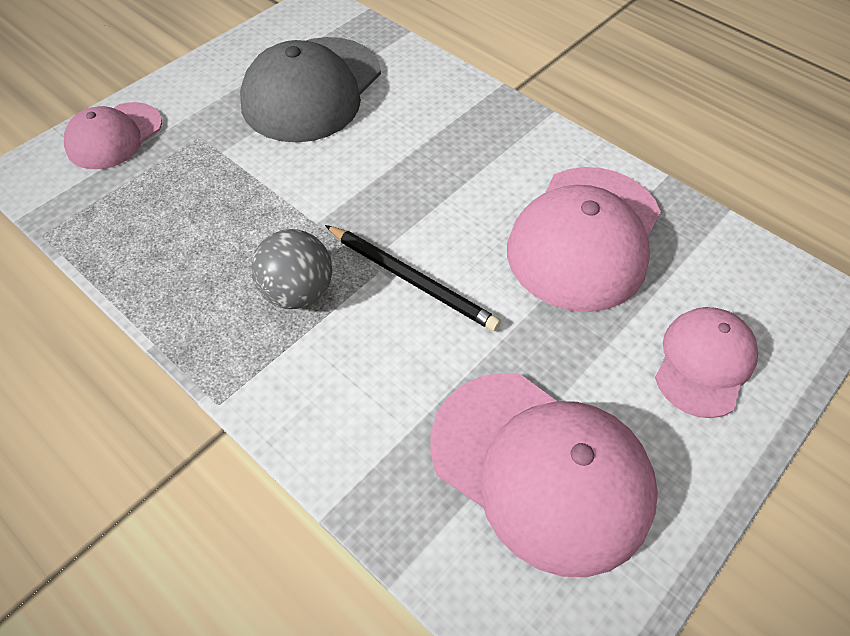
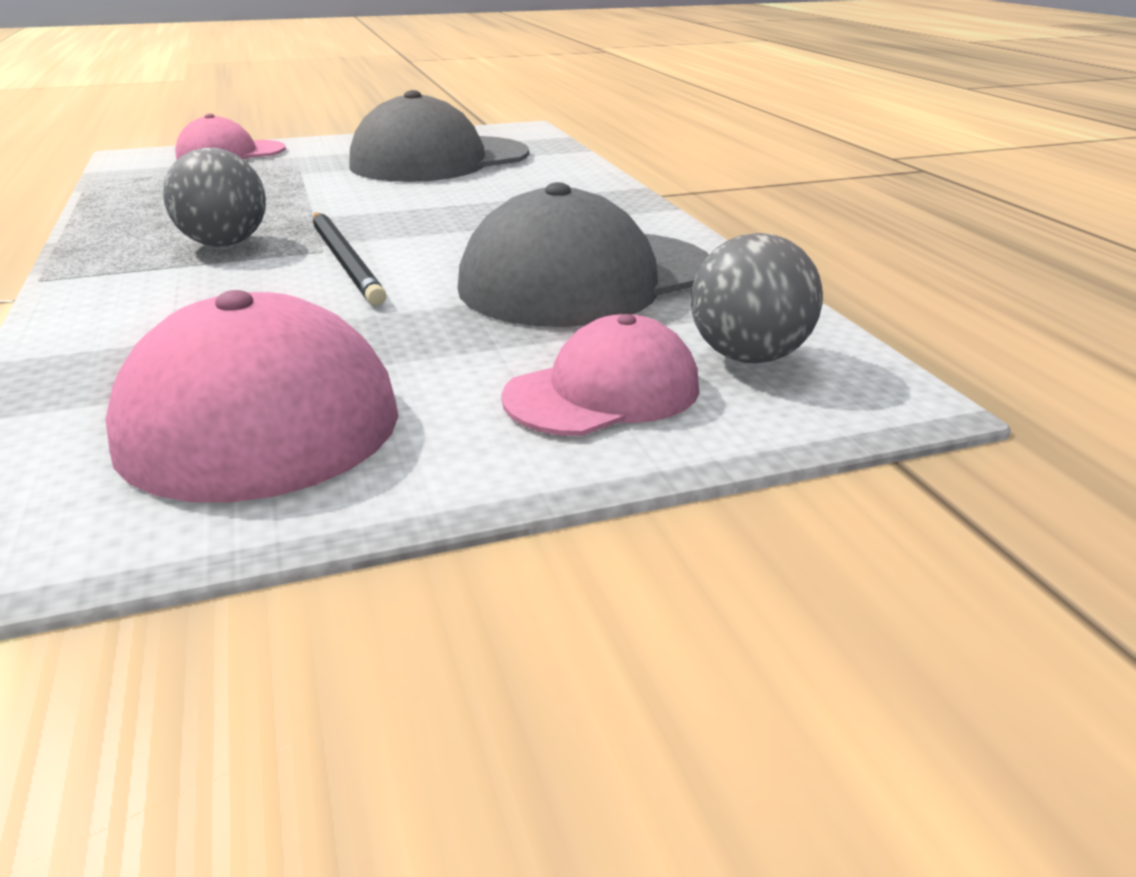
camera: 30 degrees right, 25 degrees down
(584, 237) = (586, 279): pink cap -> grey cap
(742, 291) = (749, 357): none -> grey ball

